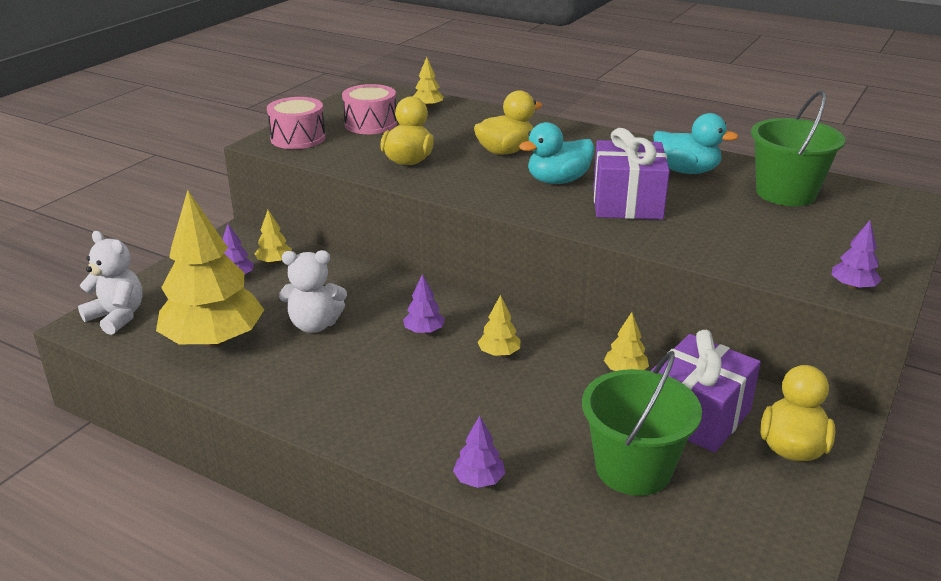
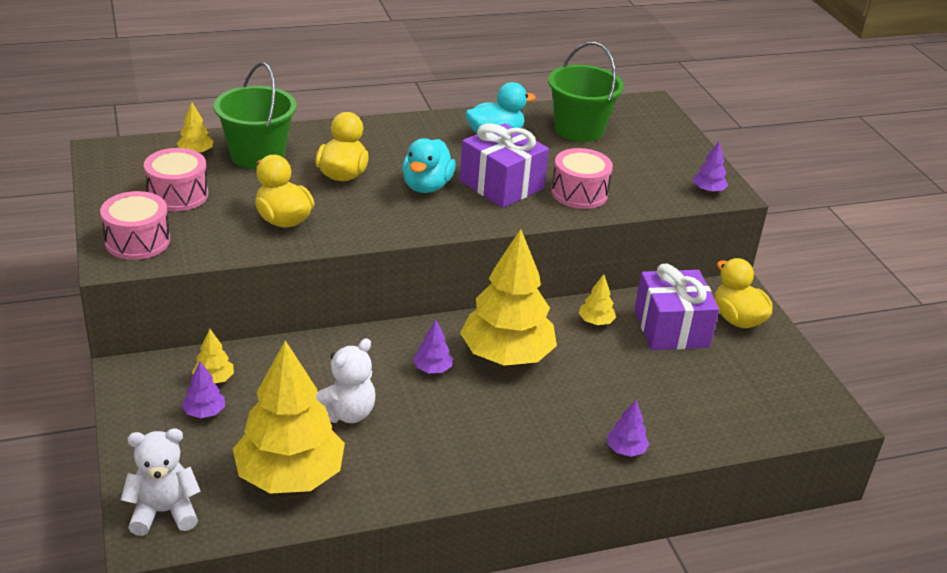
camera: 50 degrees left, 5 degrees up
(499, 353) = (506, 355): yellow tree -> yellow tree, size x2.45
(633, 468) = (687, 385): green bucket -> green bucket (257, 155)
(694, 235) = (579, 193): none -> pink drum

